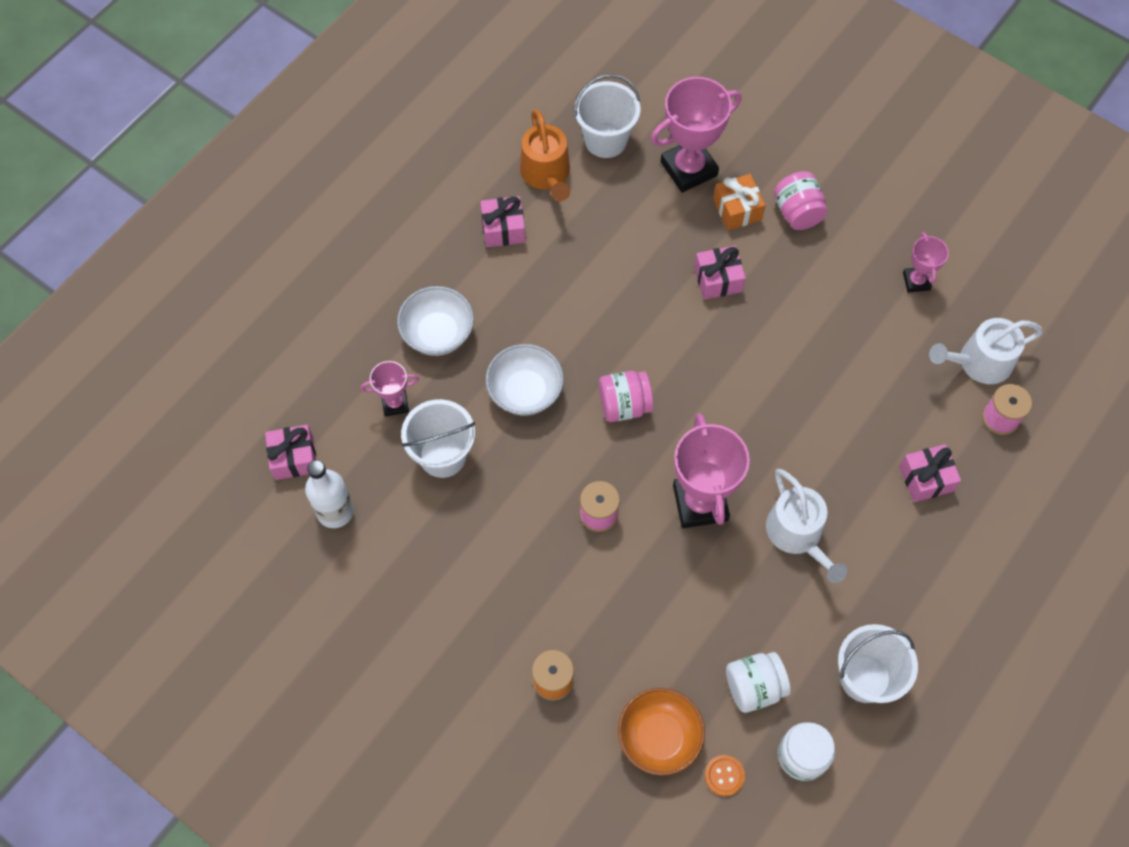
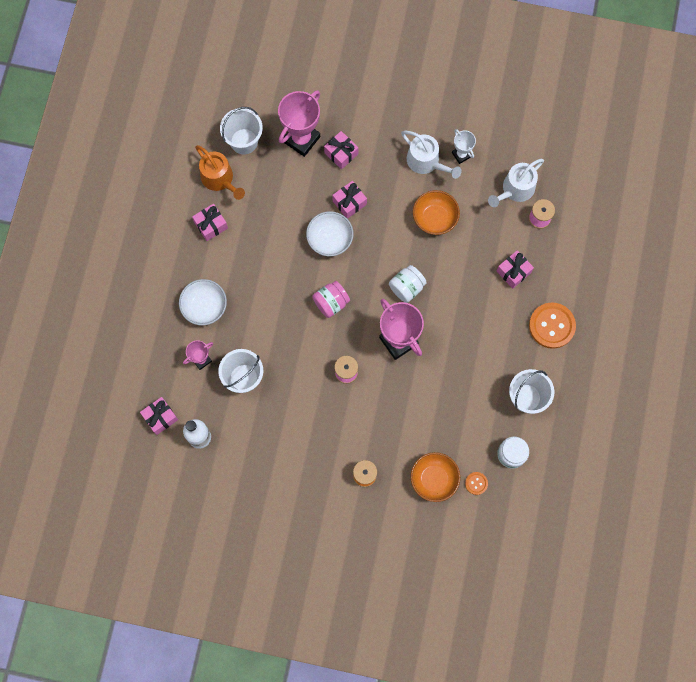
camera: 25 degrees left, 10 degrees up
(525, 391) = (271, 319): white bowl -> white bowl (330, 239)
(737, 209) = (341, 153): orange gift -> pink gift
(754, 687) = (471, 429): white jar -> white jar (406, 287)
(797, 212) = (376, 140): pink jar -> none
(797, 534) = (458, 335): white watering can -> white watering can (426, 162)
(836, 352) = (434, 218): none -> orange bowl
(916, 281) = (461, 155): pink trophy -> white trophy
(953, 585) = (551, 326): none -> orange button

